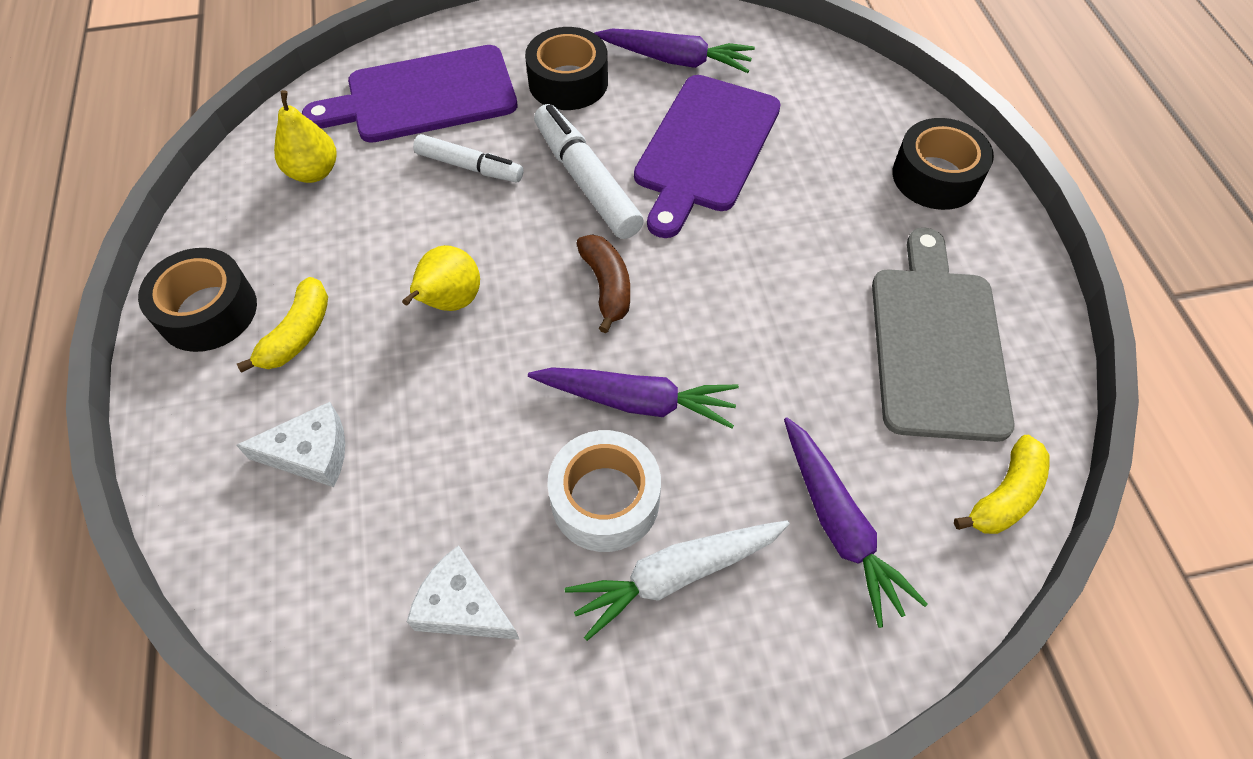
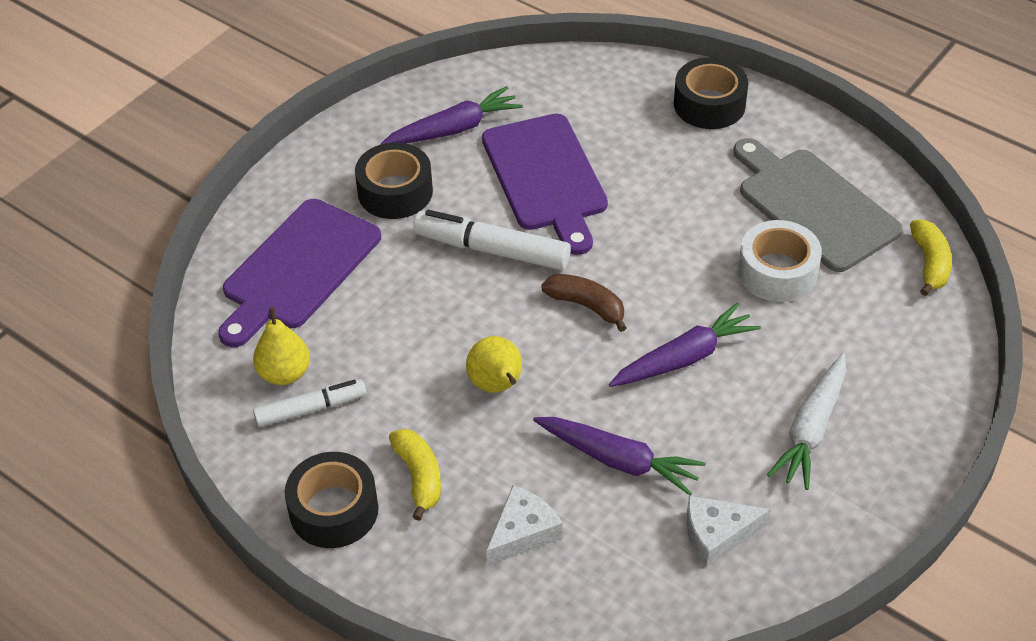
camera: 40 degrees left, 10 degrees down
(469, 166) = (397, 294): white marker -> white marker (311, 409)
(605, 499) = (729, 422): white tape -> white tape (777, 272)
(838, 525) = (865, 340): purple carrot -> purple carrot (618, 460)

